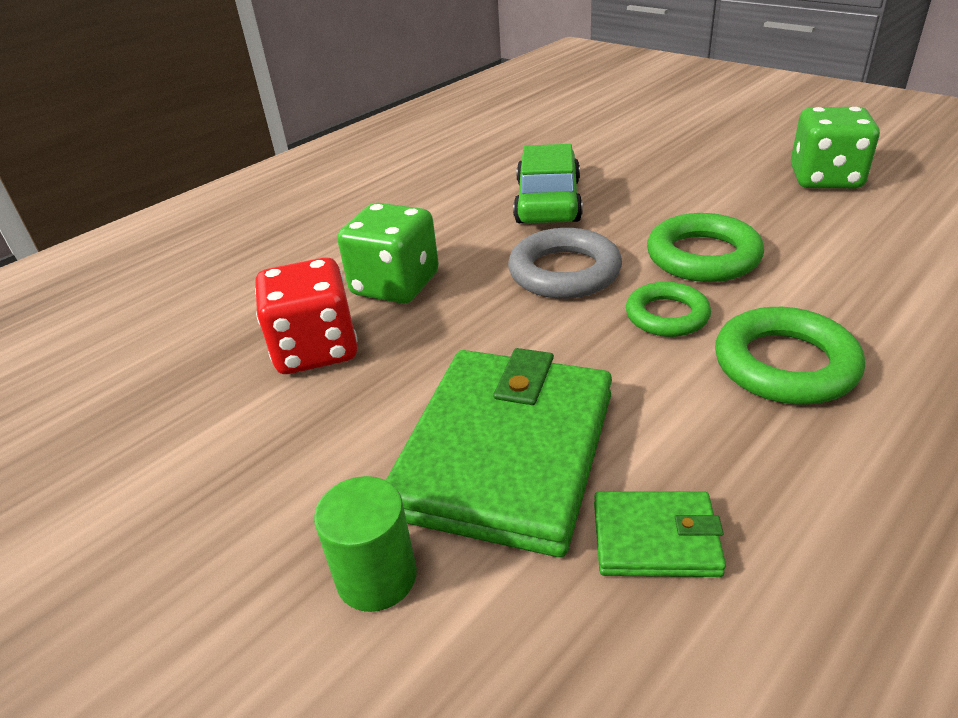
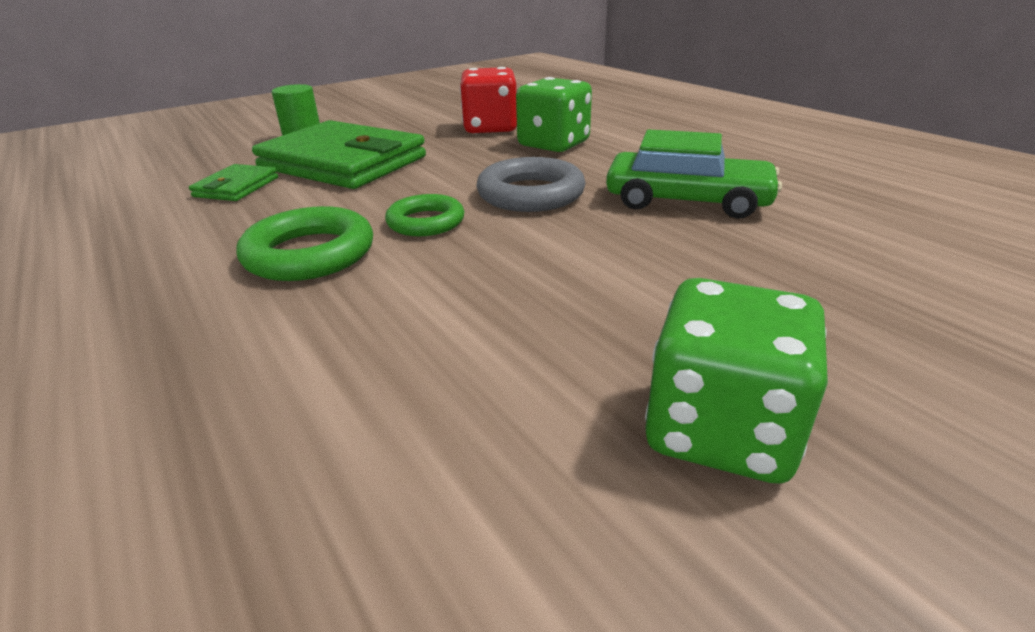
camera: 100 degrees right, 5 degrees down
(703, 256) = (513, 256): green ring -> none

